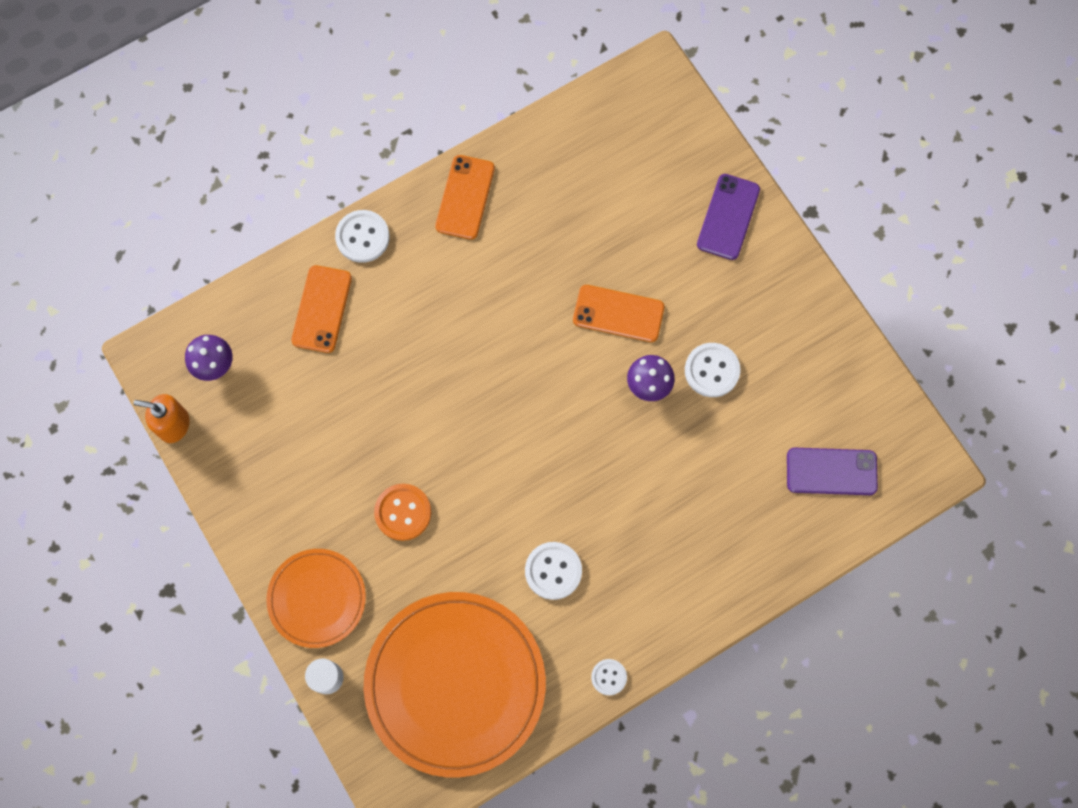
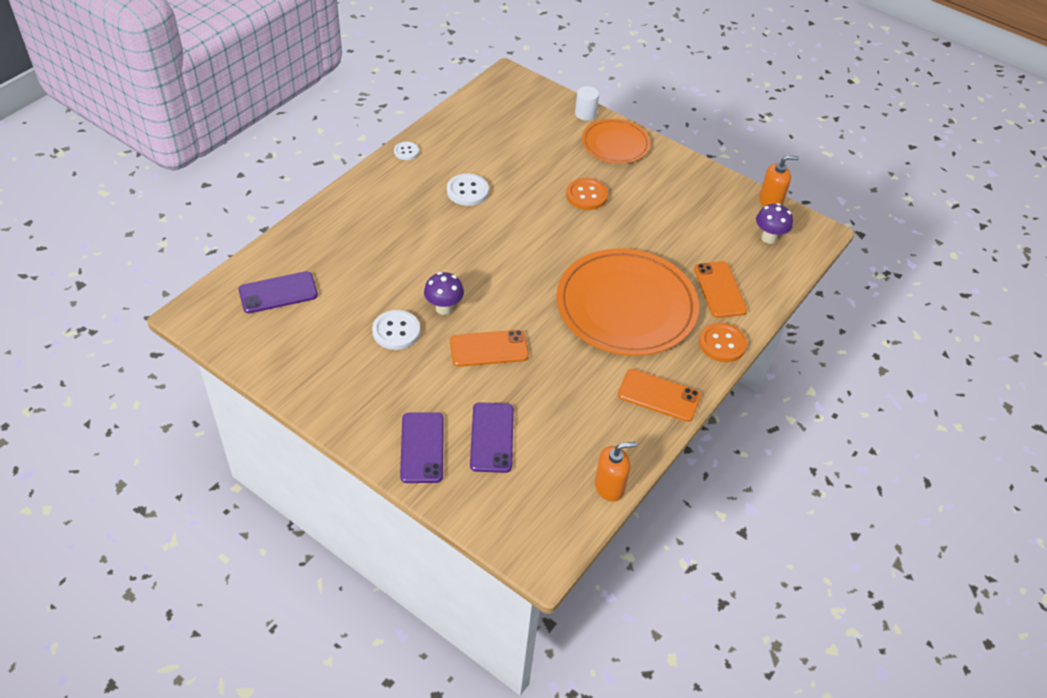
camera: 155 degrees right, 25 degrees down
(362, 237) = (722, 344): white button -> orange button
(455, 684) = (504, 128): orange plate -> orange plate (626, 306)
(465, 197) = (659, 395): orange phone -> orange phone turned 60 degrees counterclockwise
(563, 117) = (609, 486): none -> orange soap dispenser
(655, 205) = (492, 437): none -> purple phone

